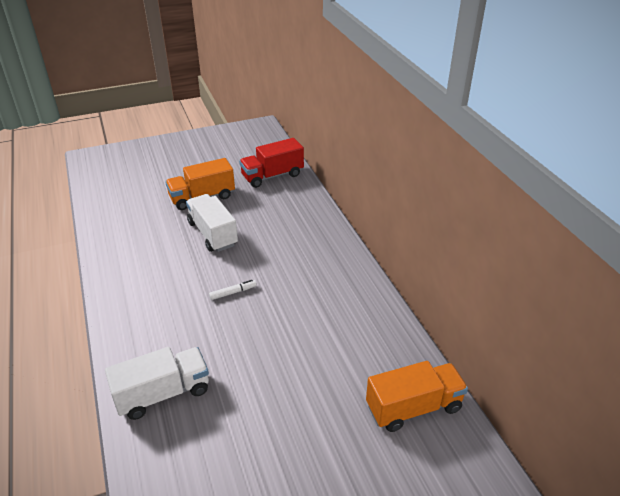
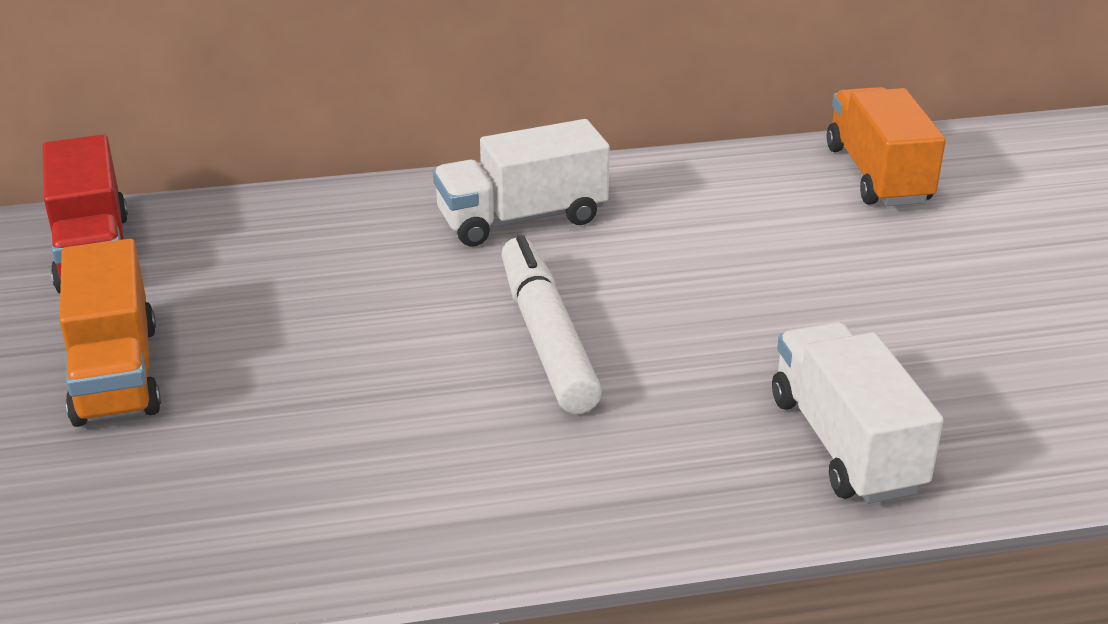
camera: 80 degrees left, 5 degrees down
(213, 234) = (304, 360): white truck -> white truck (522, 219)
(233, 292) = (547, 338): white marker -> white marker, size x2.25

